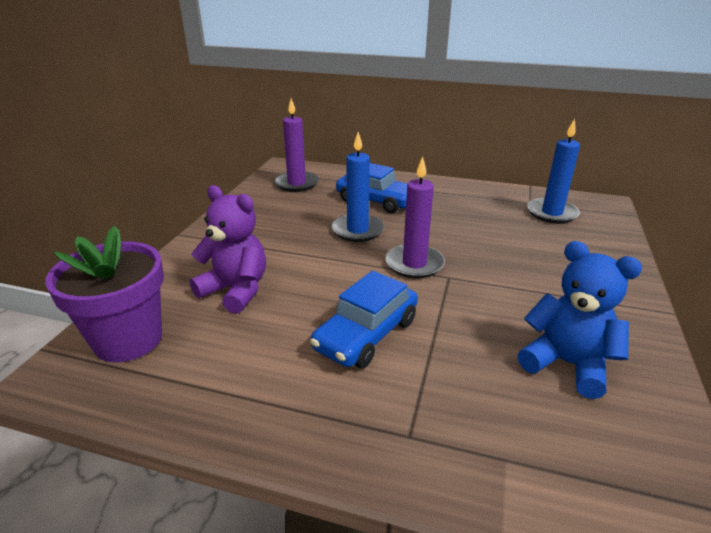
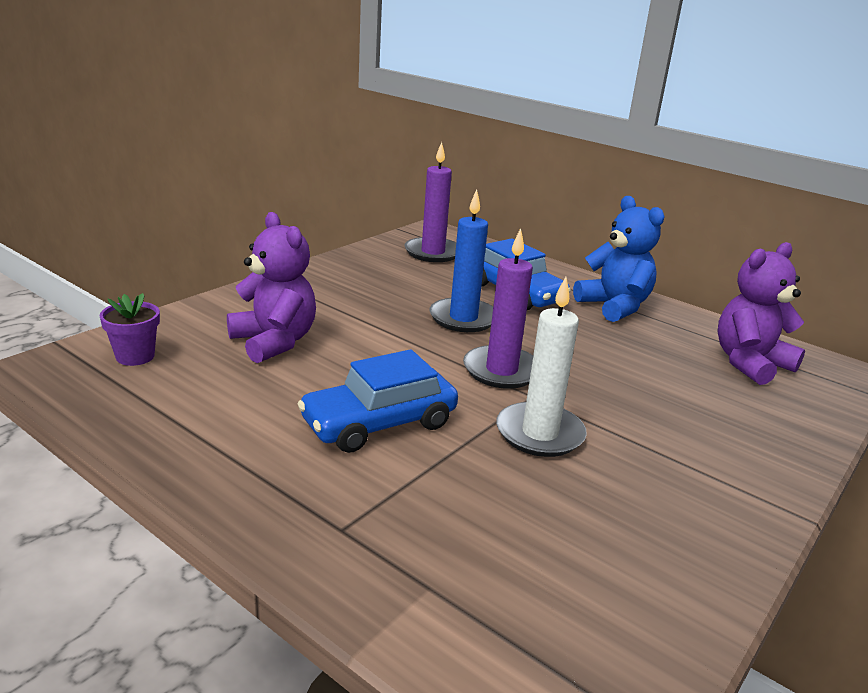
camera: 20 degrees right, 5 degrees down
(128, 340) = (135, 356): purple flower pot -> purple flower pot, size x0.51
(476, 305) = (539, 433): none -> white candle
(552, 213) = (750, 363): blue candle -> purple teddy bear
(567, 364) = (599, 526): blue teddy bear -> blue teddy bear (614, 306)

